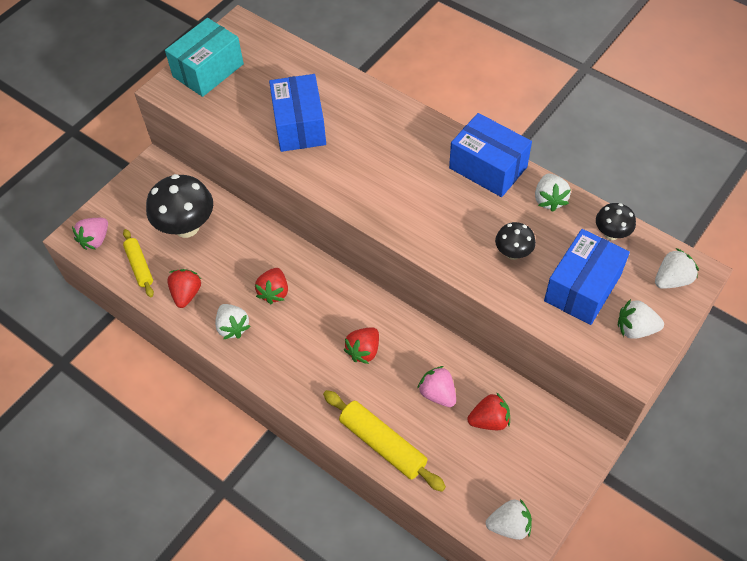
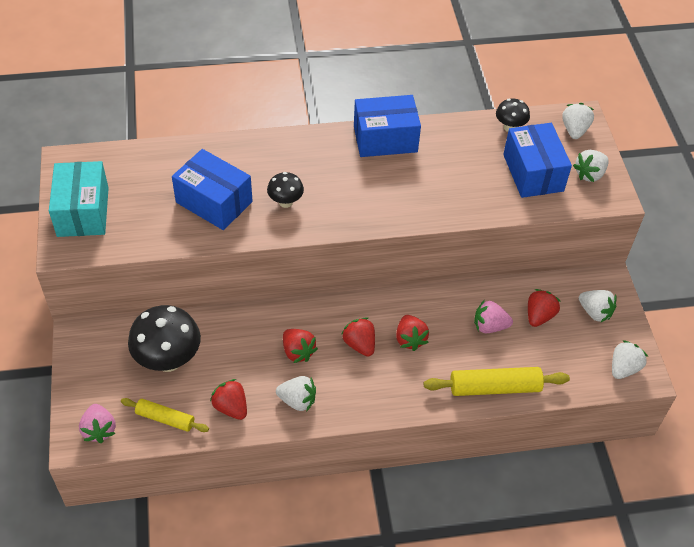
camera: 50 degrees left, 5 degrees down
(323, 323) = (359, 344): none -> red strawberry
(513, 253) = (467, 182): black mushroom -> black mushroom (285, 202)
(549, 200) = (449, 132): white strawberry -> white strawberry (595, 312)

